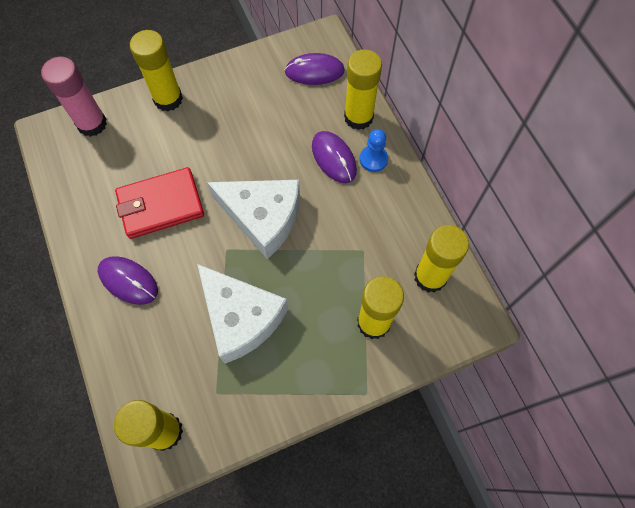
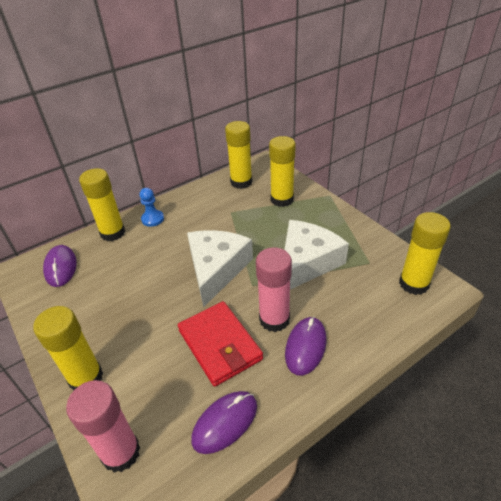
camera: 100 degrees left, 25 degrees down
(172, 260) = (274, 319): none -> pink glue stick
(334, 158) = (153, 239): purple mouse -> purple mouse (225, 422)

